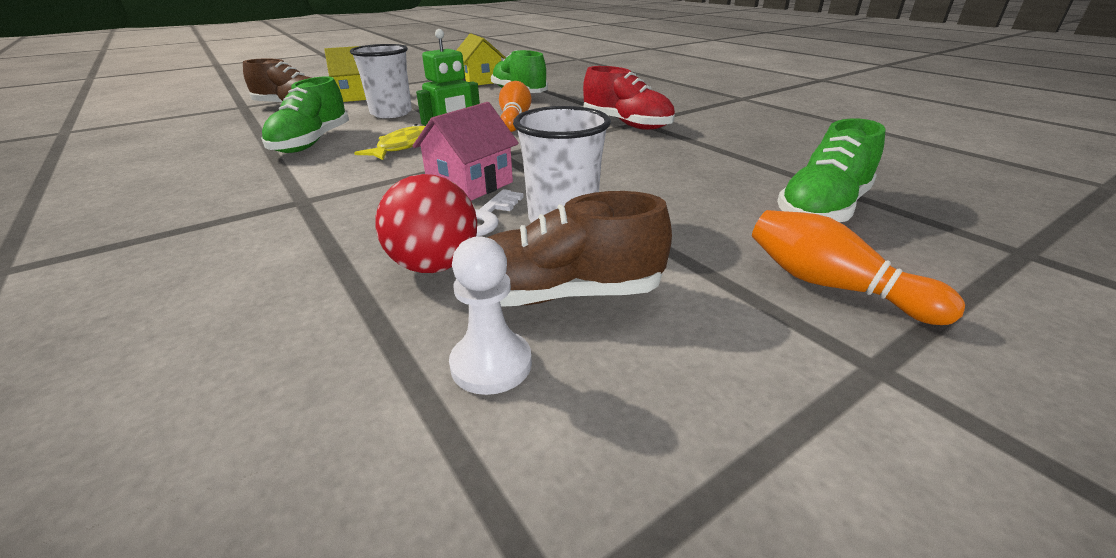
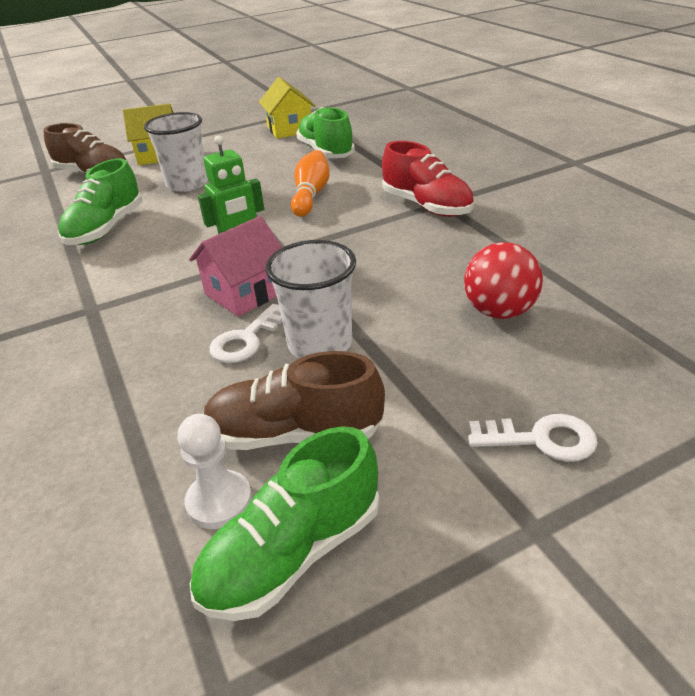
camera: 10 degrees right, 5 degrees up
(403, 146) = (191, 236): yellow fish -> none
(434, 266) = (194, 394): red ball -> red ball (499, 311)
(823, 209) = (582, 341): green shoe -> green shoe (293, 553)
(831, 286) = (541, 439): orange bowling pin -> white key

